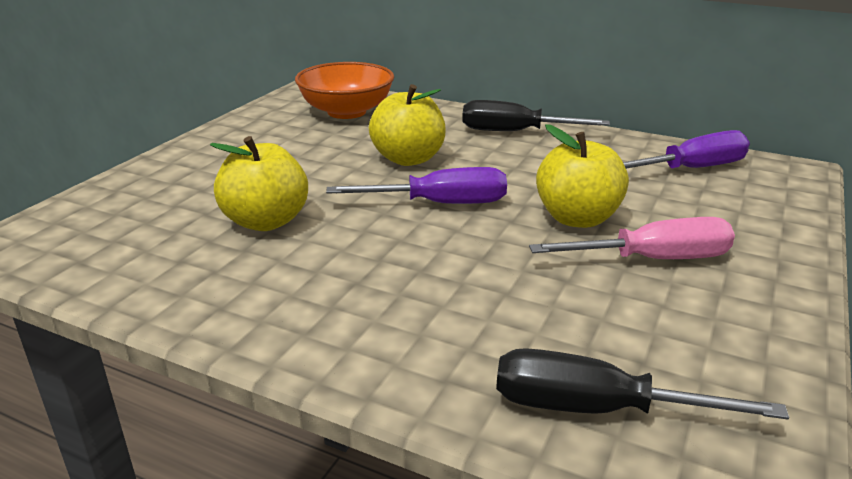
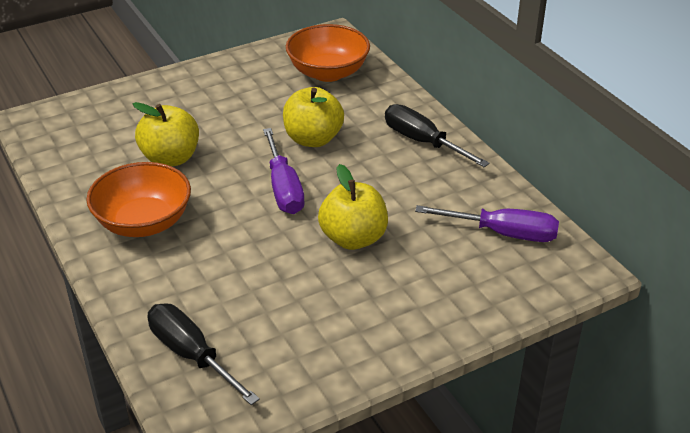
camera: 35 degrees right, 10 degrees up
(316, 292) = (144, 222): none -> orange bowl
(439, 204) = (283, 188): purple screwdriver -> purple screwdriver turned 45 degrees clockwise
(652, 259) = (353, 290): pink screwdriver -> none

